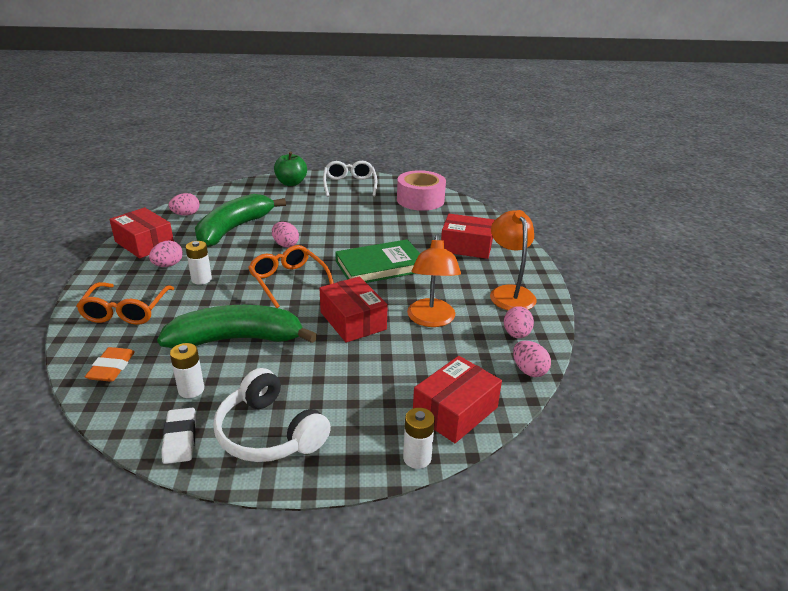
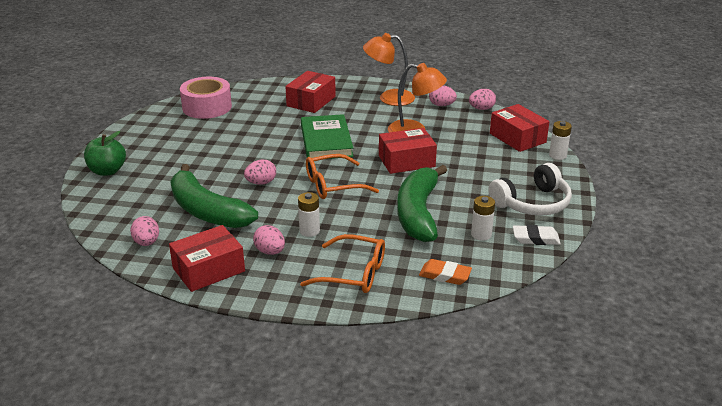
camera: 75 degrees left, 0 degrees up
(349, 185) = (142, 138): white glasses -> none

